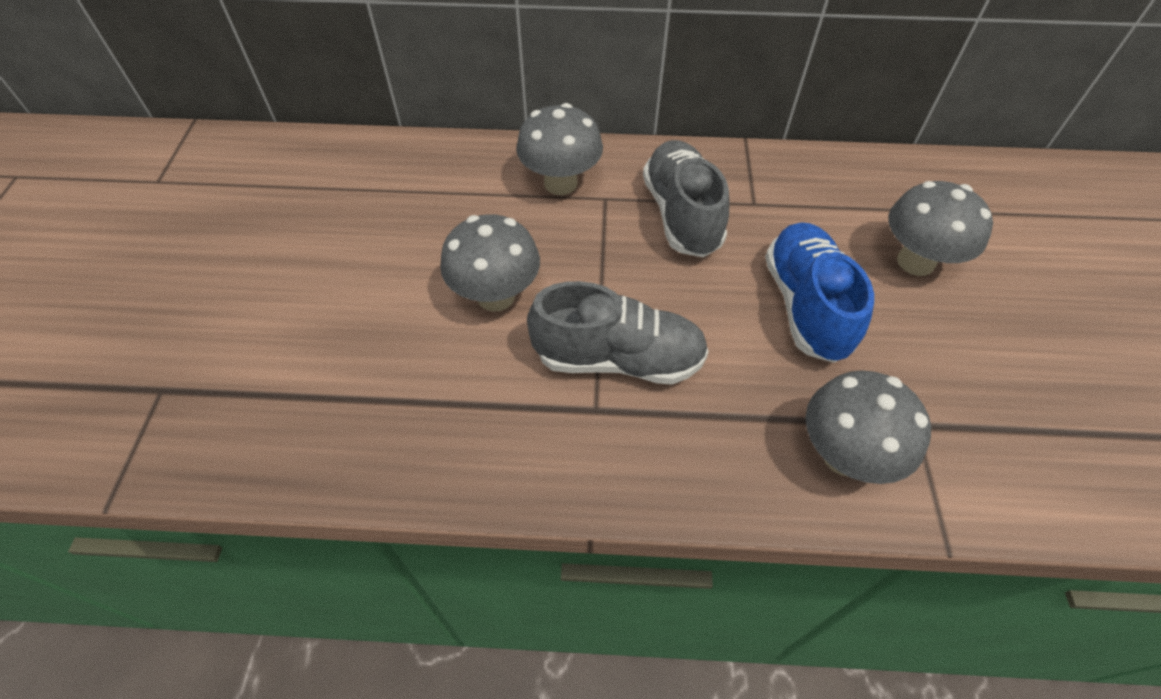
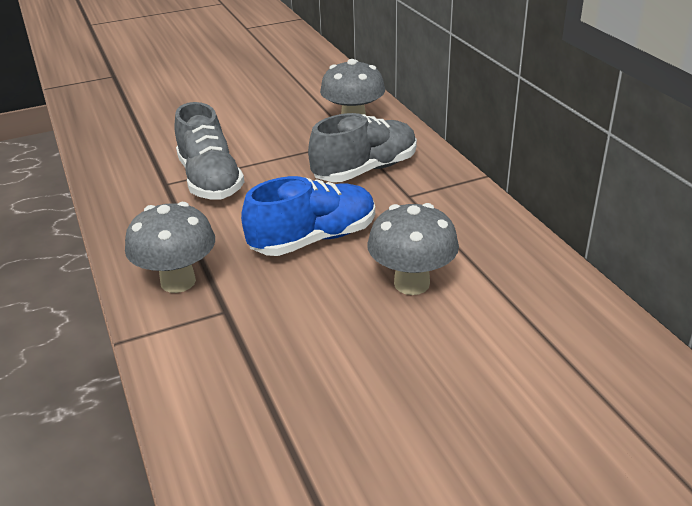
camera: 65 degrees right, 20 degrees down
(496, 296) = (233, 131): grey mushroom -> none

